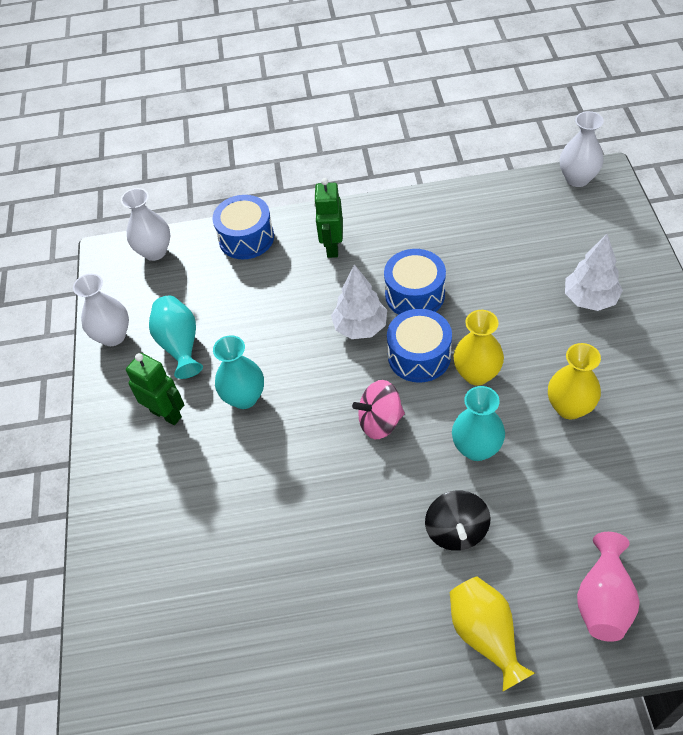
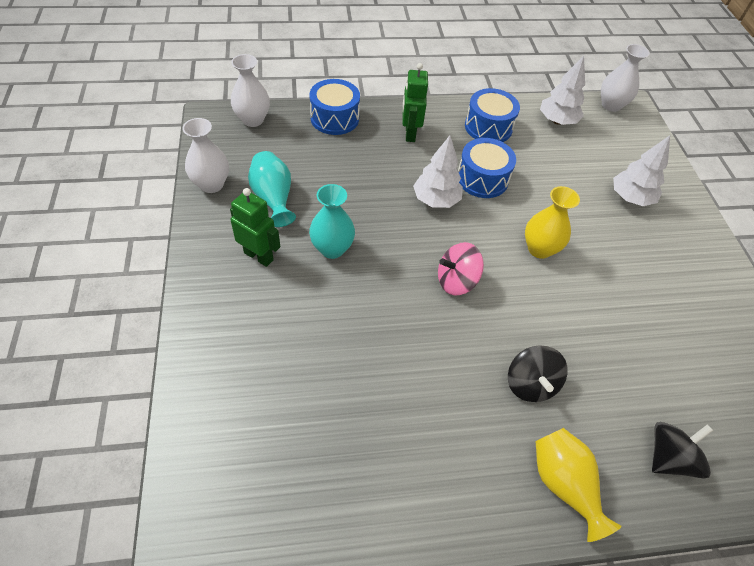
camera: 10 degrees left, 0 degrees up
(419, 356) = (488, 229): blue drum -> blue drum (488, 127)
(476, 448) = (543, 312): turquoise vase -> none
(509, 208) = (557, 121): none -> white tree
(569, 407) = (621, 284): yellow vase -> none
(603, 599) = (668, 457): pink vase -> black spinning top

